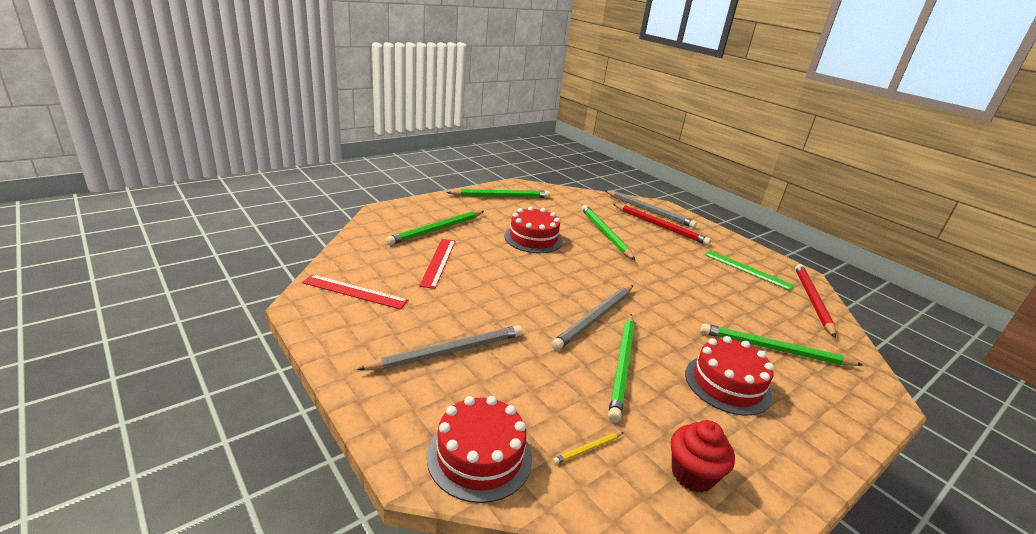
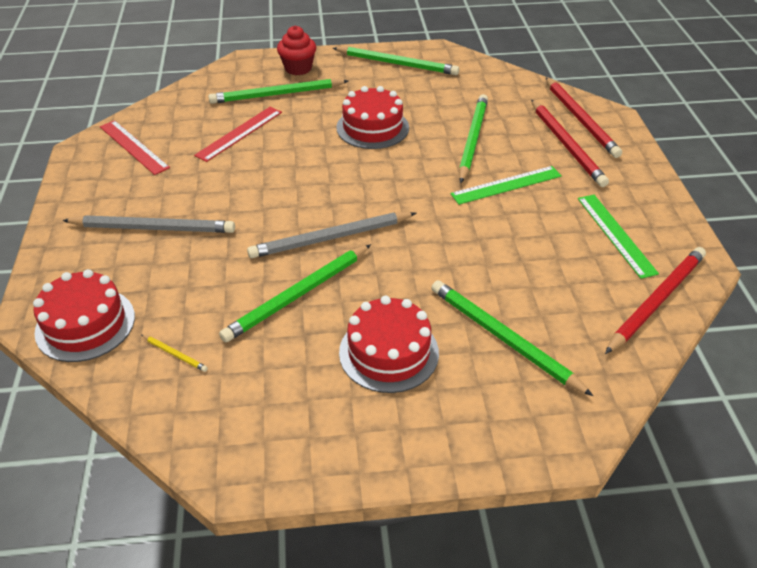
camera: 35 degrees right, 15 degrees up
(588, 449) = (175, 354): yellow pencil -> yellow pencil turned 150 degrees counterclockwise
(649, 211) = (580, 119): grey pencil -> red pencil
(657, 256) = (506, 185): none -> green ruler
(692, 474) = (240, 413): red cupcake -> red cupcake (298, 68)

